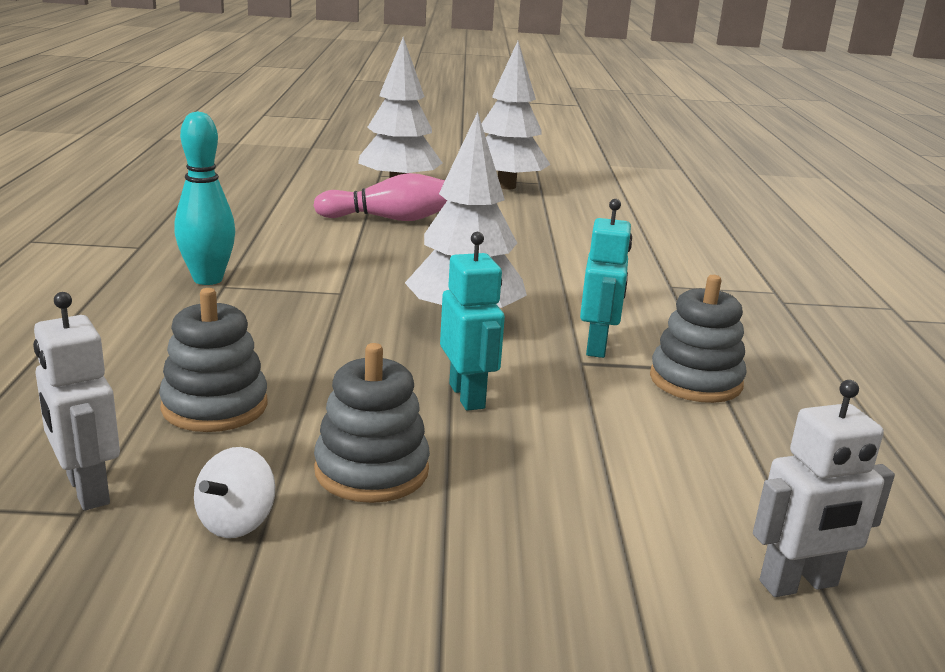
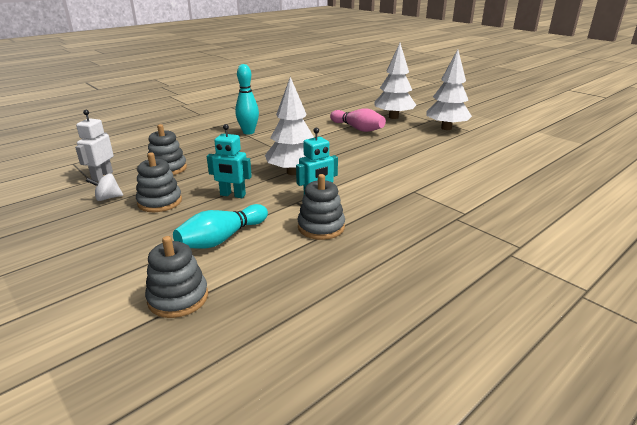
camera: 50 degrees right, 5 degrees up
(467, 396) = (232, 195): turquoise robot -> turquoise robot turned 75 degrees clockwise
(628, 467) = (222, 238): none -> turquoise bowling pin
(799, 584) = (178, 298): white robot -> grey stacking toy

